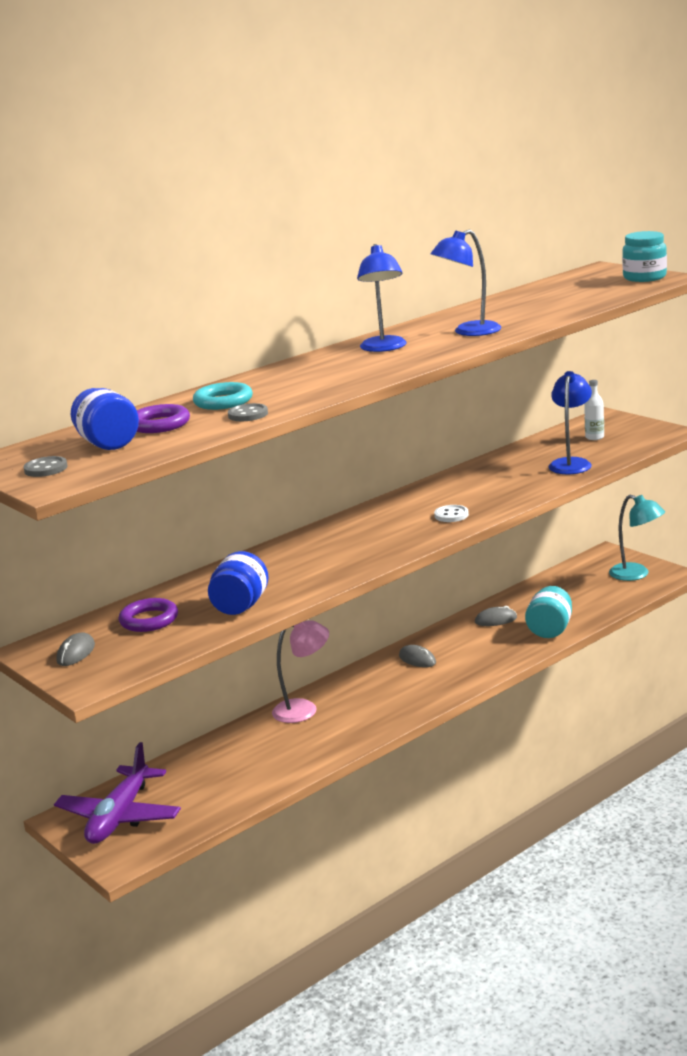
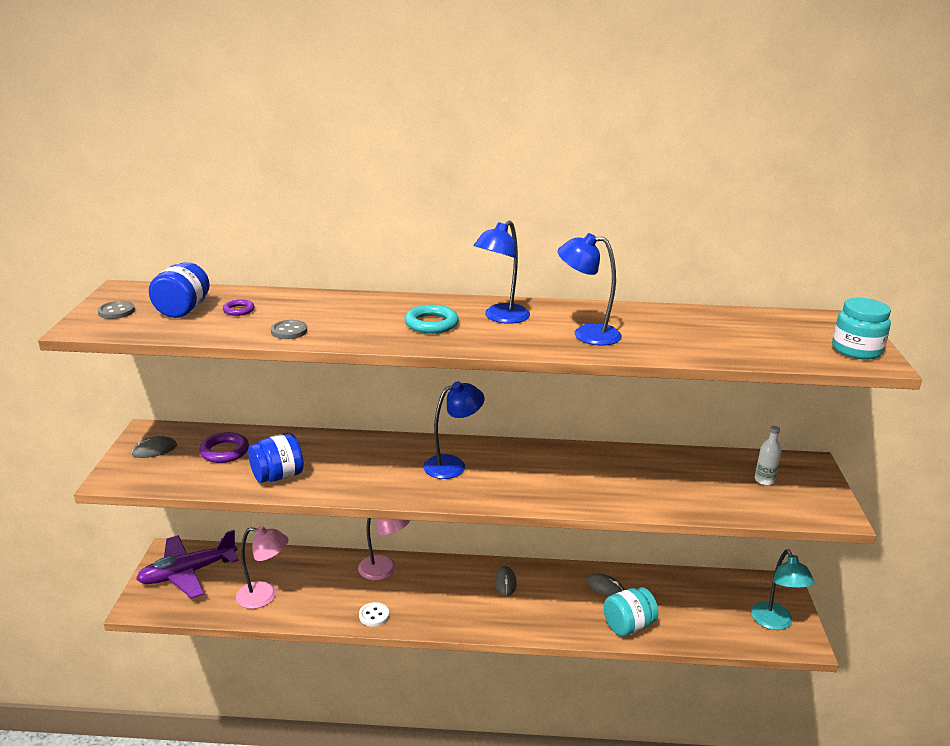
camera: 40 degrees right, 5 degrees up
(159, 424) = (239, 310): purple ring -> purple ring, size x0.59
(223, 401) = (309, 311): turquoise ring -> turquoise ring (431, 324)
(231, 784) = (264, 596): none -> pink lamp
(451, 515) = (526, 487): white button -> white button (374, 615)
(571, 463) = (697, 495): blue lamp -> blue lamp (452, 465)

